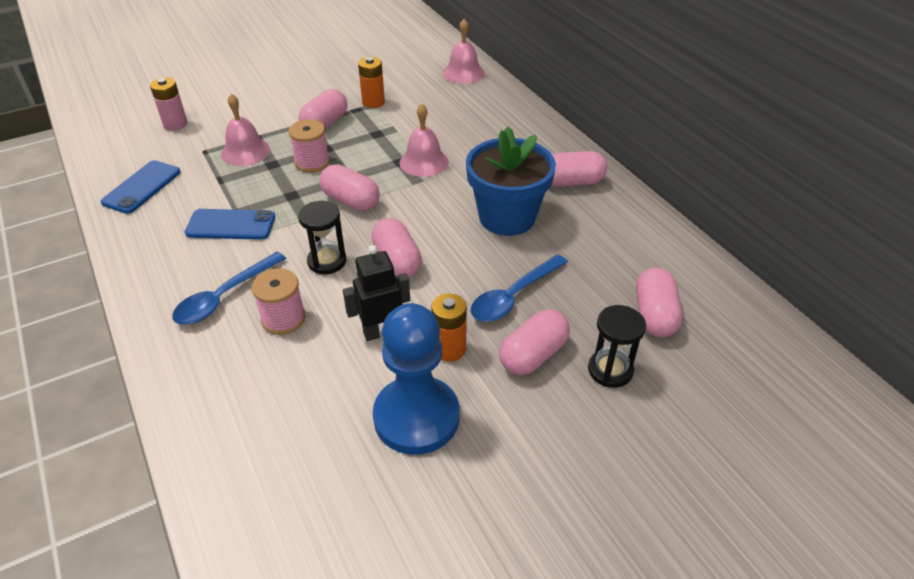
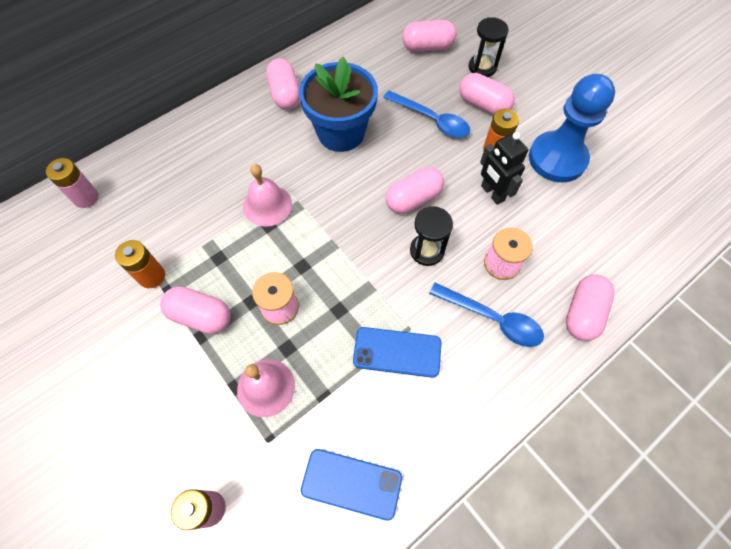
camera: 100 degrees left, 20 degrees up
(231, 225) = (397, 352): blue phone -> blue phone turned 75 degrees counterclockwise
(351, 201) = (339, 253): pink capsule -> pink capsule (583, 313)
(463, 73) = (86, 198): pink bell -> pink battery

